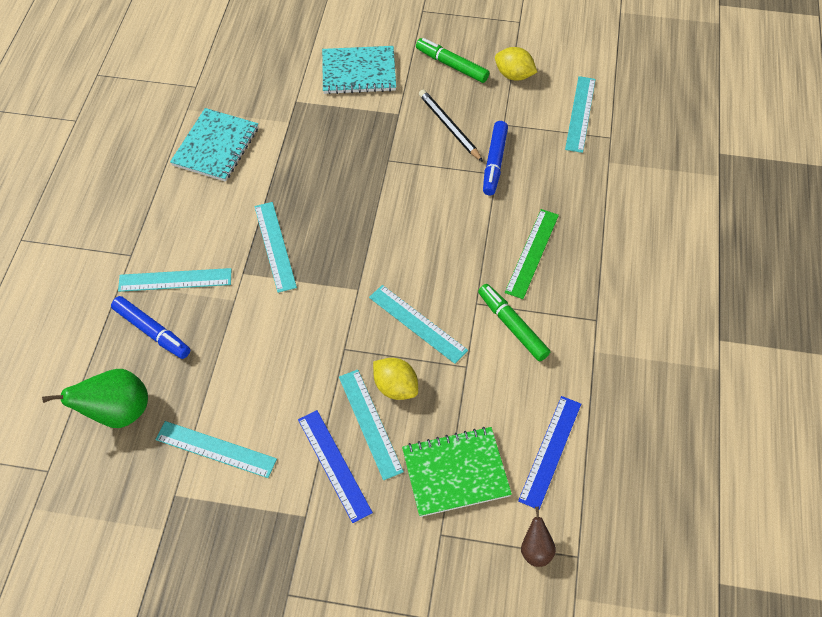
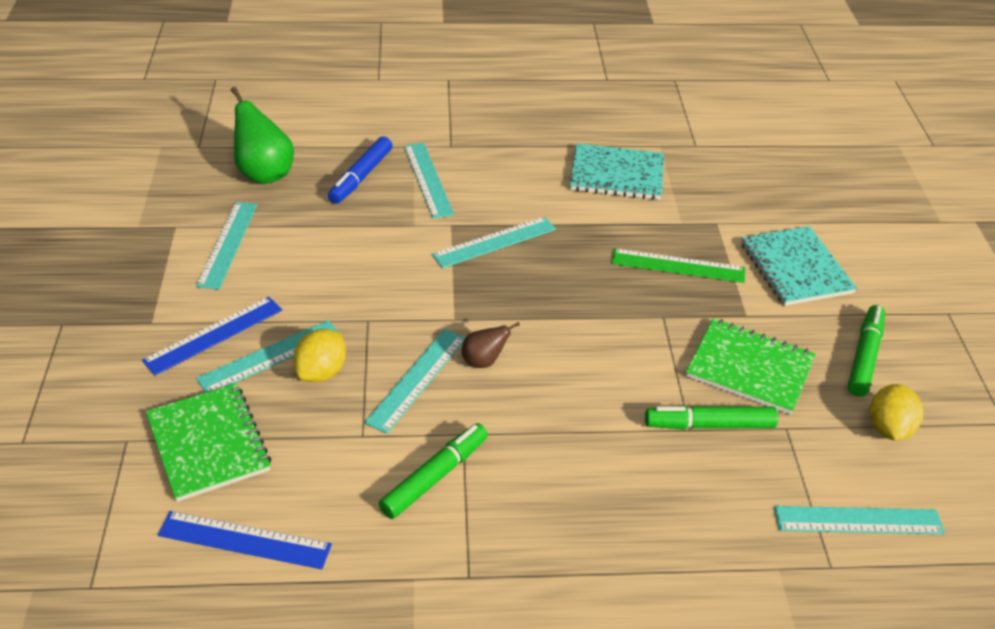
camera: 75 degrees right, 15 degrees down
(449, 127) = (749, 368): black pencil -> green notebook
(494, 162) = (710, 425): blue marker -> green marker
(532, 253) = (564, 486): green ruler -> green ruler (678, 266)
(536, 550) = (101, 538): brown pear -> brown pear (483, 361)

